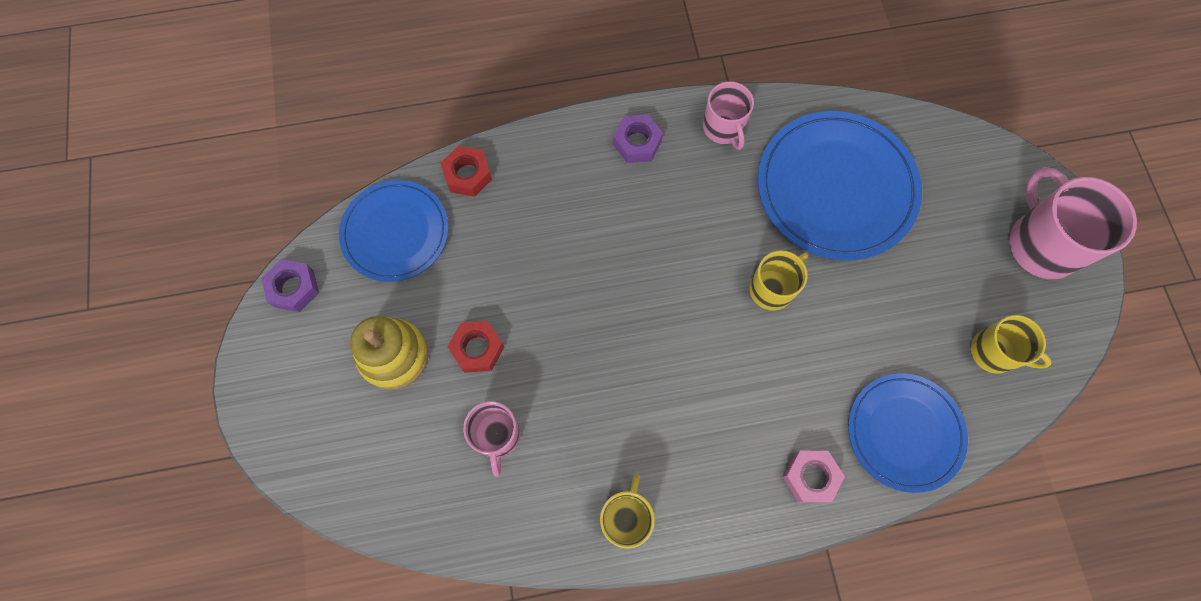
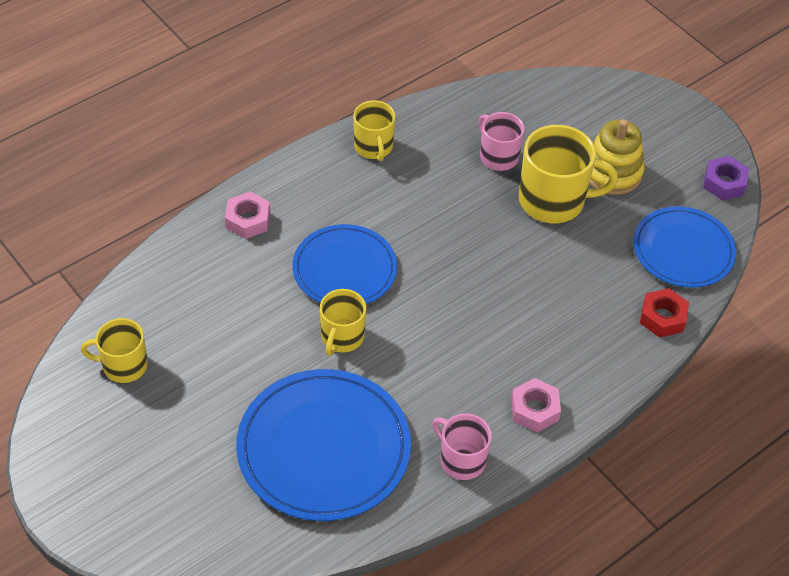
camera: 150 degrees right, 20 degrees down
(477, 349) = (553, 200): red nut -> yellow mug
(637, 143) = (534, 409): purple nut -> pink nut
(904, 432) = (183, 277): blue plate -> blue plate (344, 269)
(1041, 244) = (101, 480): pink mug -> none

